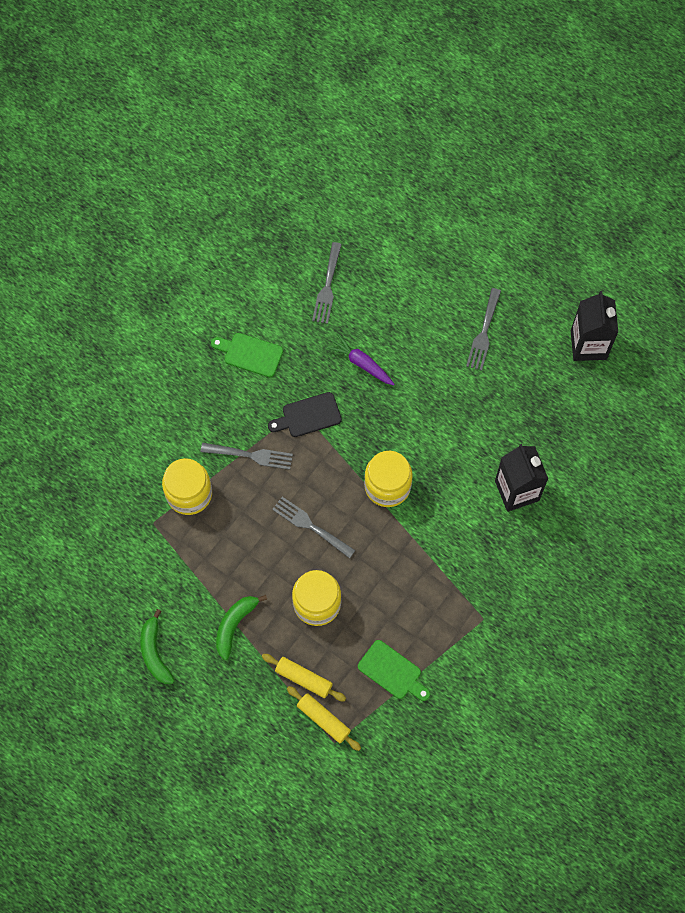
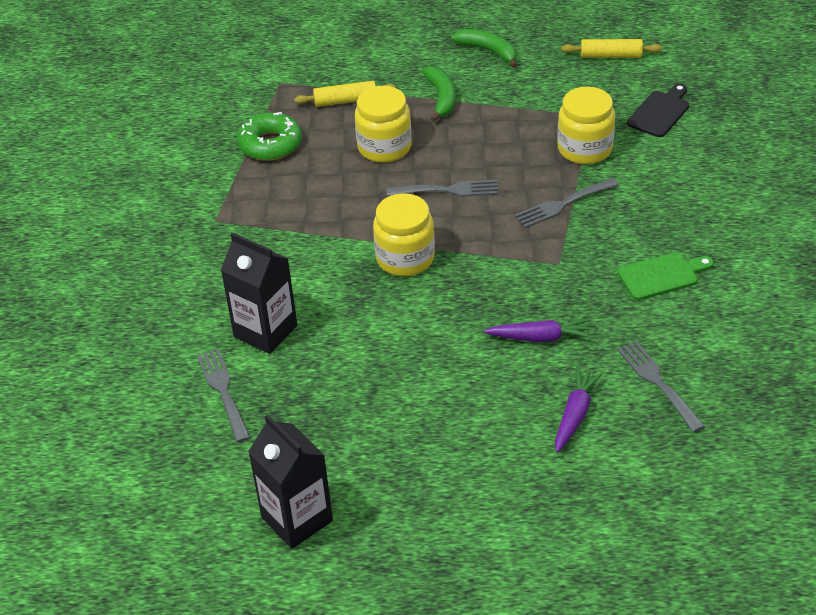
camera: 145 degrees right, 25 degrees down
(308, 416) = (544, 263): black cutting board -> black cutting board (660, 112)
(323, 719) = (303, 89): yellow rolling pin -> yellow rolling pin (611, 55)
(390, 300) = (575, 414): none -> purple carrot
(392, 671) = (270, 144): green cutting board -> green donut
(484, 332) = (436, 452): grey fork -> grey fork (224, 392)

